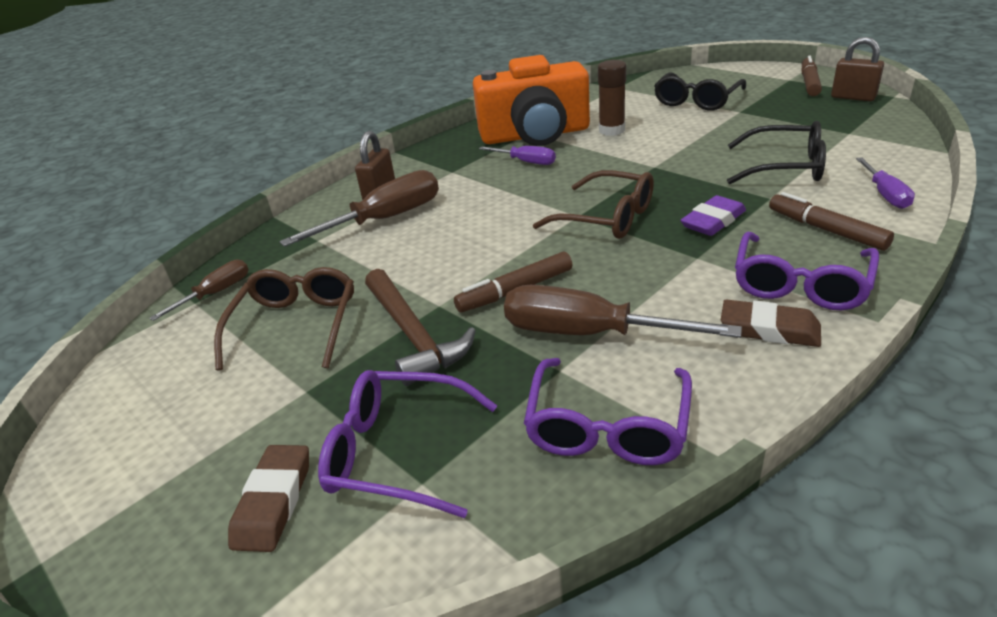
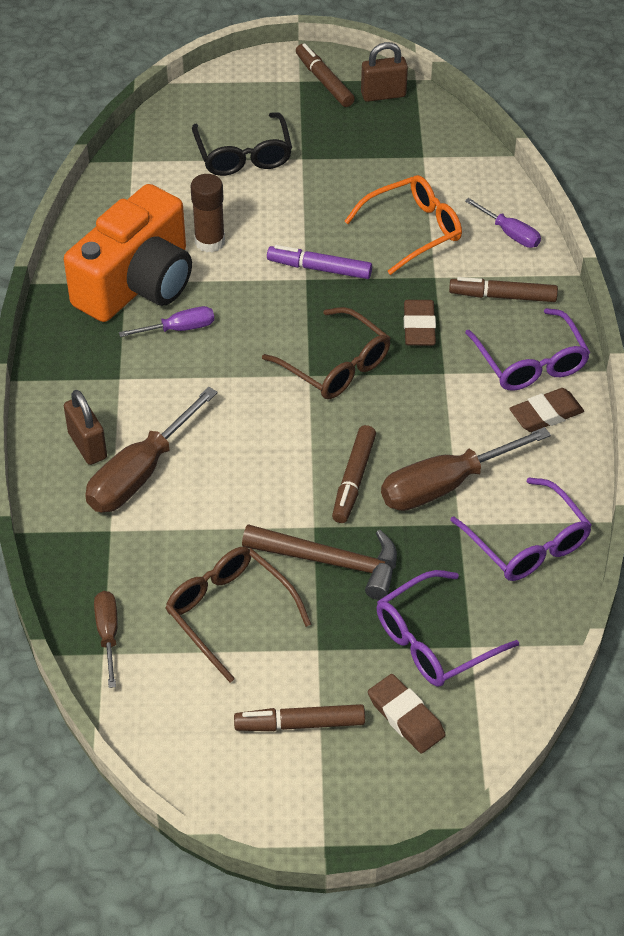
camera: 50 degrees left, 15 degrees up
(202, 438) = (300, 724): none -> brown marker
(384, 219) = (141, 473): brown screwdriver -> brown screwdriver turned 150 degrees counterclockwise
(606, 218) = (335, 365): brown glasses -> brown glasses turned 60 degrees clockwise
(673, 164) = (319, 268): none -> purple marker
(713, 221) = (419, 327): purple eraser -> brown eraser
(784, 167) = (412, 230): black glasses -> orange glasses

